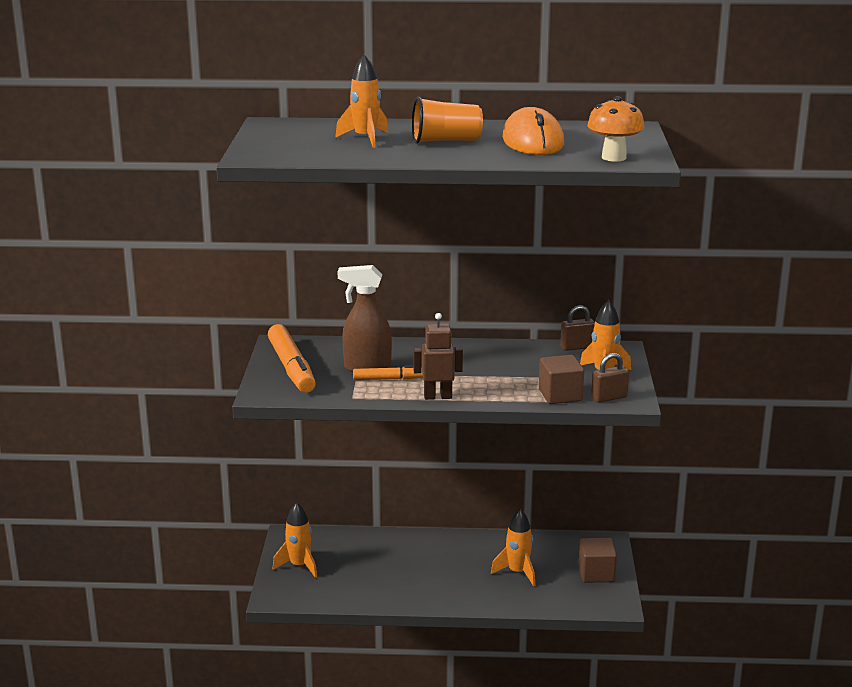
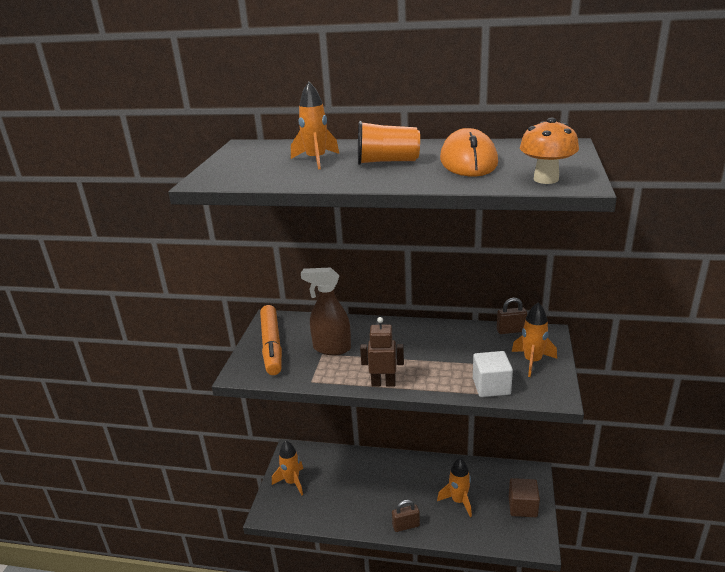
camera: 10 degrees right, 5 degrees up
(388, 379) = (346, 361): orange marker -> none
(560, 395) = (491, 386): brown cube -> white cube
(609, 398) = (535, 391): brown padlock -> brown padlock (406, 526)

